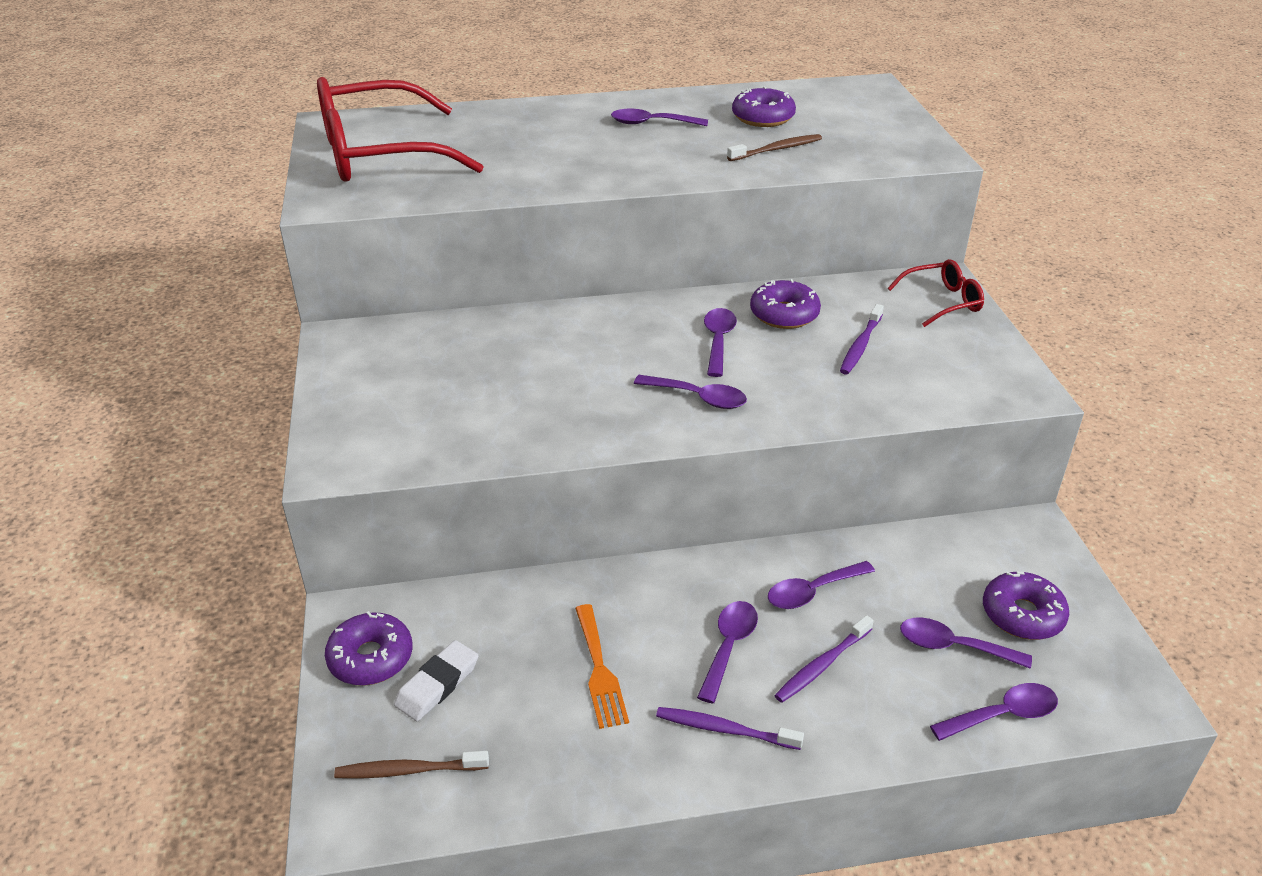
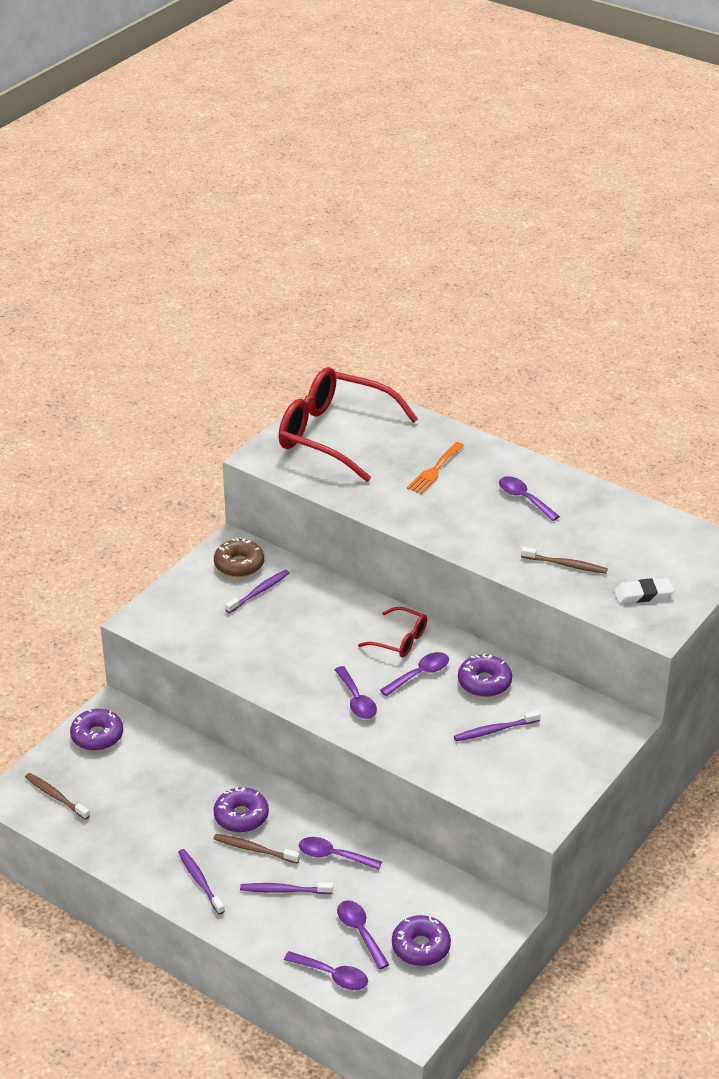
camera: 45 degrees right, 0 degrees up
(376, 350) = (239, 565): none -> brown donut
(437, 684) = (109, 769): white eraser -> white eraser (643, 594)
(438, 362) = (259, 592): none -> purple toothbrush
(599, 670) = (183, 815): orange fork -> orange fork (435, 470)
(728, 647) = (254, 849): purple spoon -> brown toothbrush
(763, 118) = (602, 534): purple donut -> purple donut (241, 816)
(942, 301) = (595, 737): red glasses -> red glasses (400, 640)

